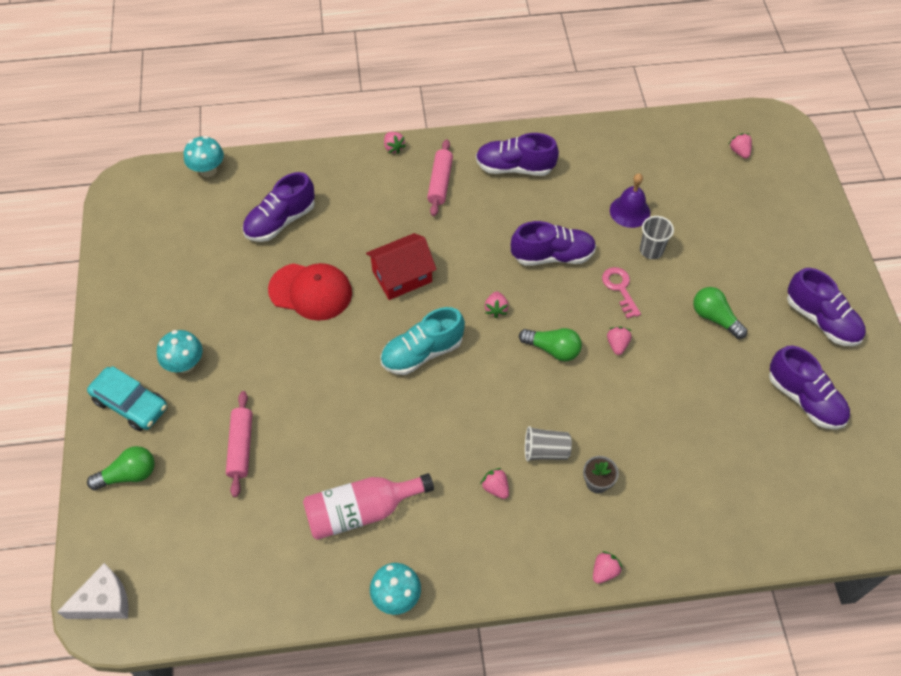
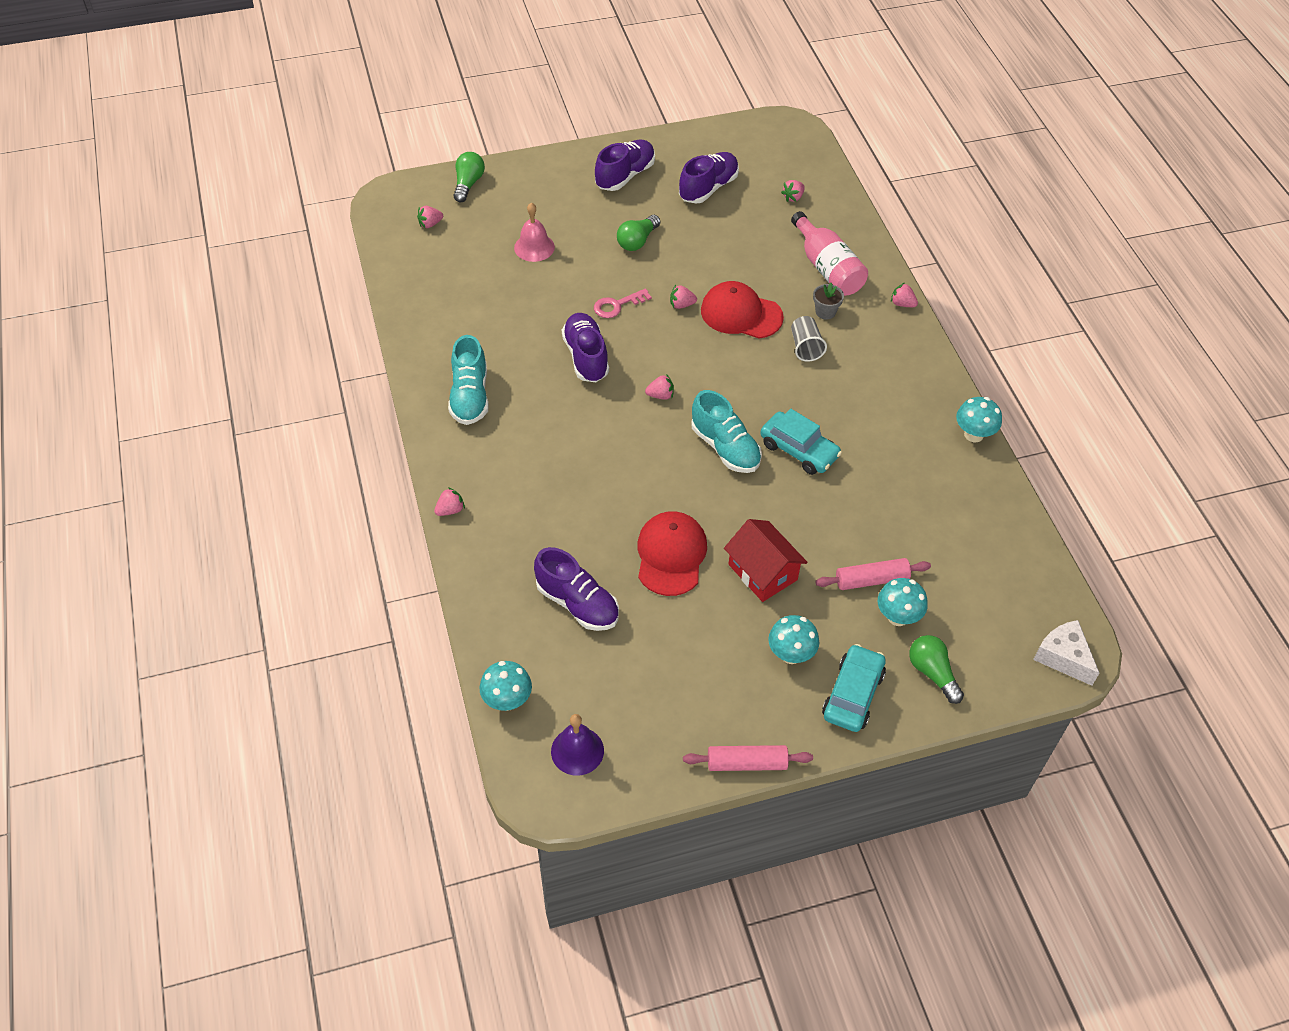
camera: 100 degrees left, 5 degrees down
(195, 460) = (898, 617): none -> turquoise mushroom
(361, 511) = (905, 471): pink bottle -> pink bottle (827, 268)
(402, 276) = (635, 476): red house -> red house (762, 572)
(407, 416) = (799, 450): none -> turquoise car
(440, 182) = (499, 459): pink rolling pin -> pink rolling pin (747, 763)
(495, 488) = (852, 378): pink strawberry -> pink strawberry (793, 197)
(514, 167) = (470, 396): purple shoe -> turquoise shoe
(552, 349) = (697, 349): green light bulb -> green light bulb (468, 184)
(600, 397) = (741, 314): none -> red cap
(629, 211) = (519, 302): purple bell -> purple bell (577, 751)
(651, 250) = (566, 285): grey cup -> none
(706, 229) = (534, 247): none -> pink bell

